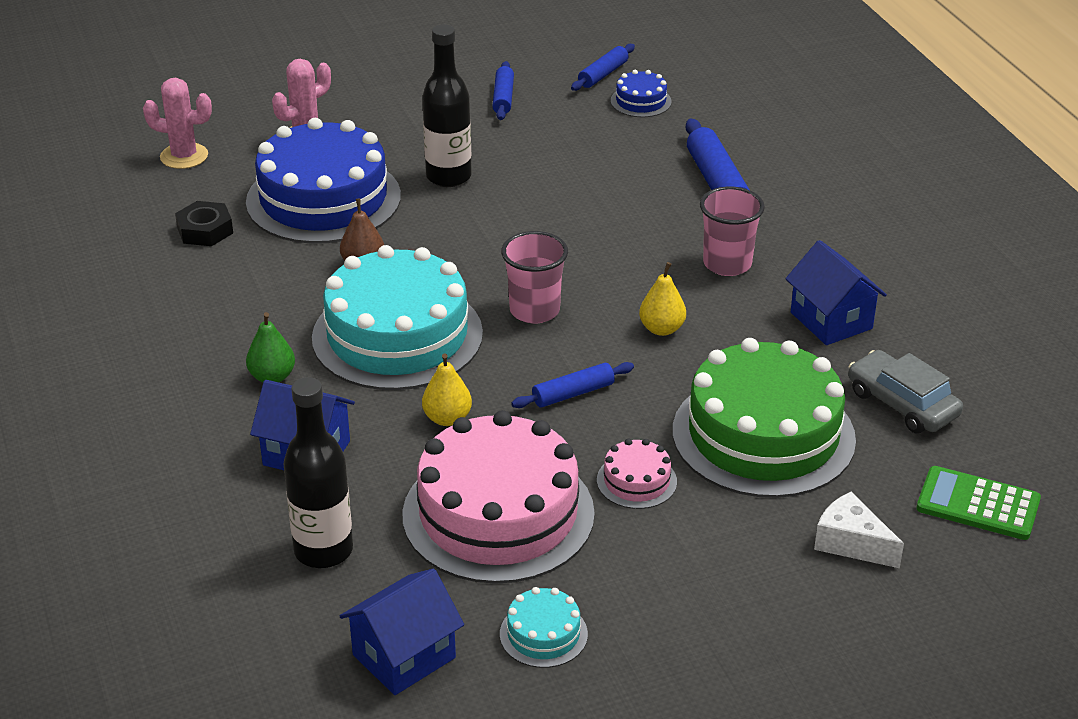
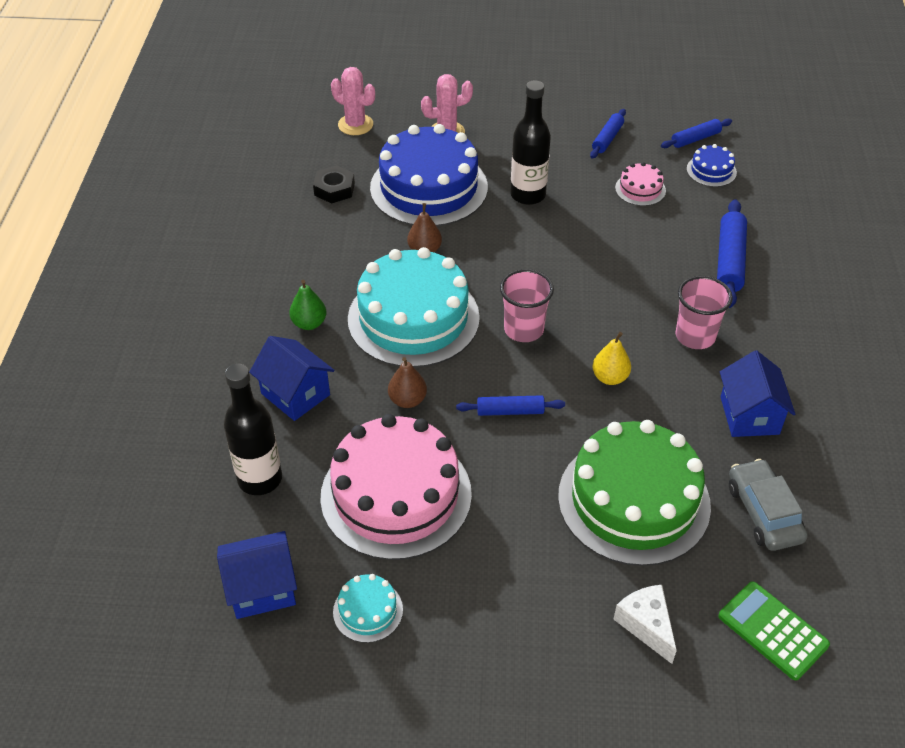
camera: 25 degrees right, 10 degrees up
(447, 418) = (407, 400): yellow pear -> brown pear
(636, 481) = (512, 505): pink cake -> pink cake (640, 189)

